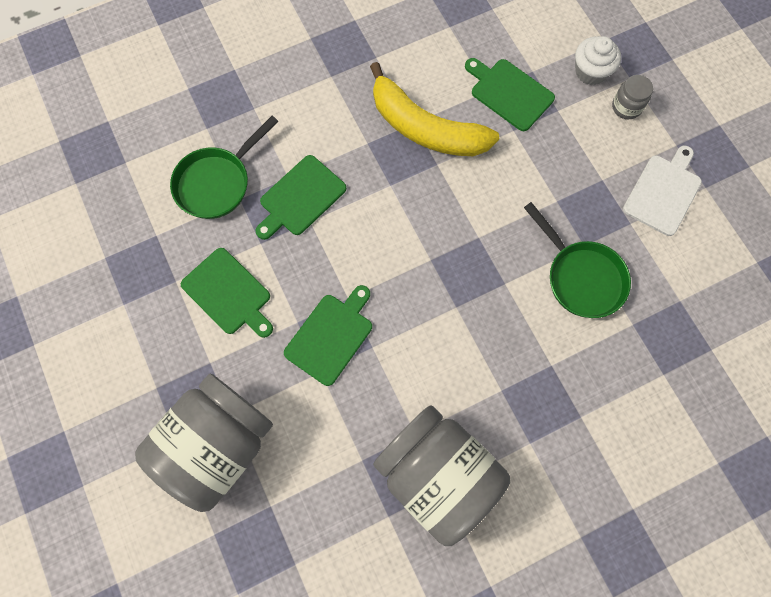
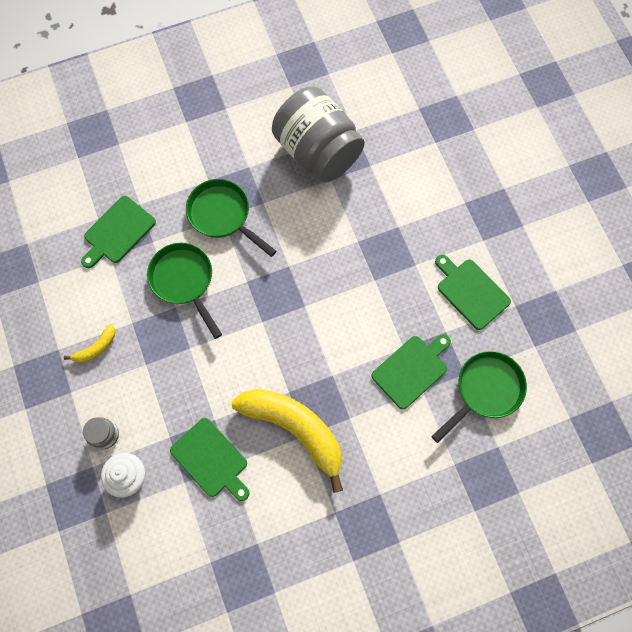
camera: 175 degrees left, 0 degrees up
(217, 445) = (475, 183): grey jar -> none
(331, 336) = (389, 252): green cutting board -> green cutting board (118, 231)
(551, 367) = (223, 215): none -> green pan
(663, 192) = (96, 348): white cutting board -> yellow banana

